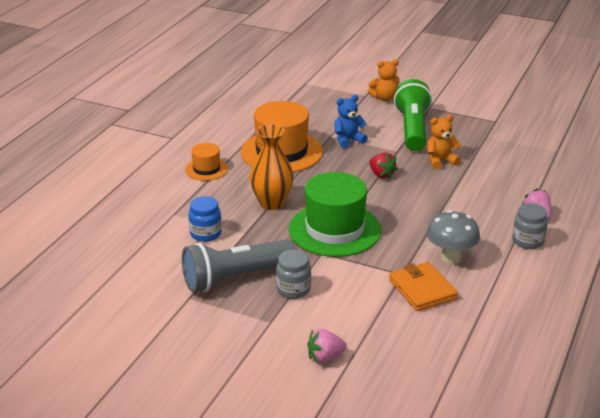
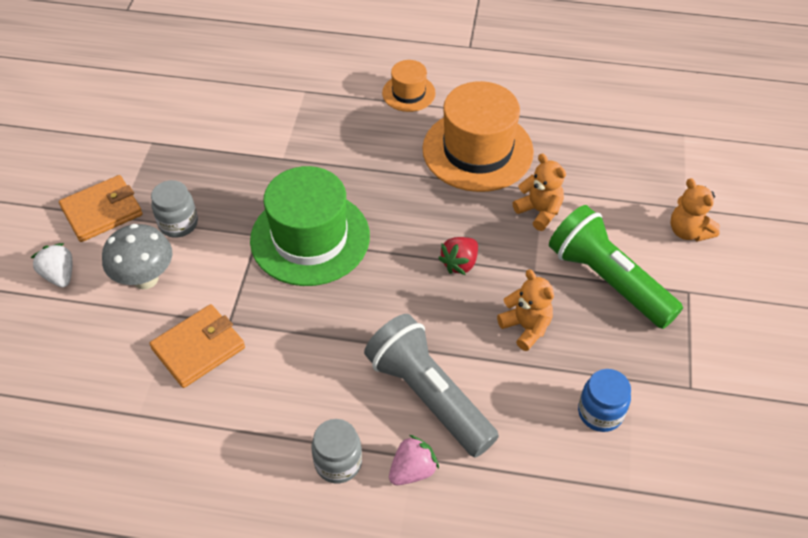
camera: 75 degrees right, 20 degrees up
(205, 234) = (271, 126): blue jar -> blue jar (600, 413)
(235, 278) = (192, 169): grey flashlight -> grey flashlight (428, 395)
(260, 330) = (102, 211): none -> orange wallet
(272, 203) = (352, 167): orange vase -> none
(325, 357) = (60, 275): pink strawberry -> white strawberry
(348, 140) = (539, 211): blue teddy bear -> orange teddy bear
(412, 129) = (607, 280): green flashlight -> green flashlight turned 120 degrees counterclockwise
(450, 258) = (275, 370): grey mushroom -> grey mushroom (145, 279)

